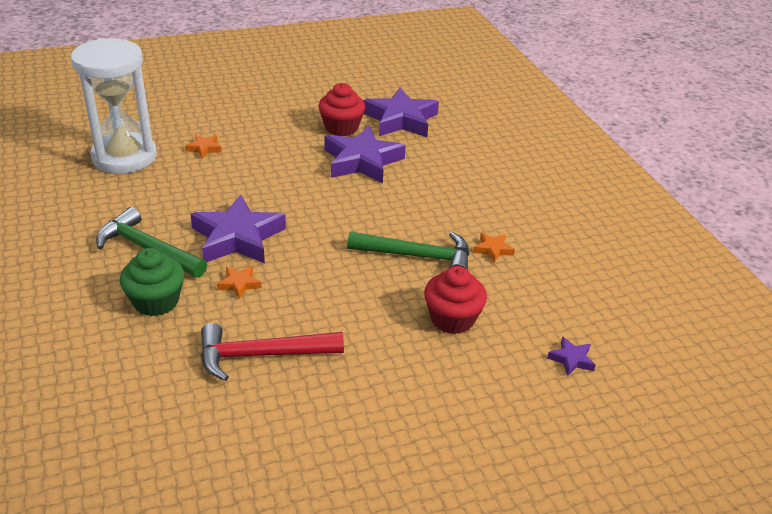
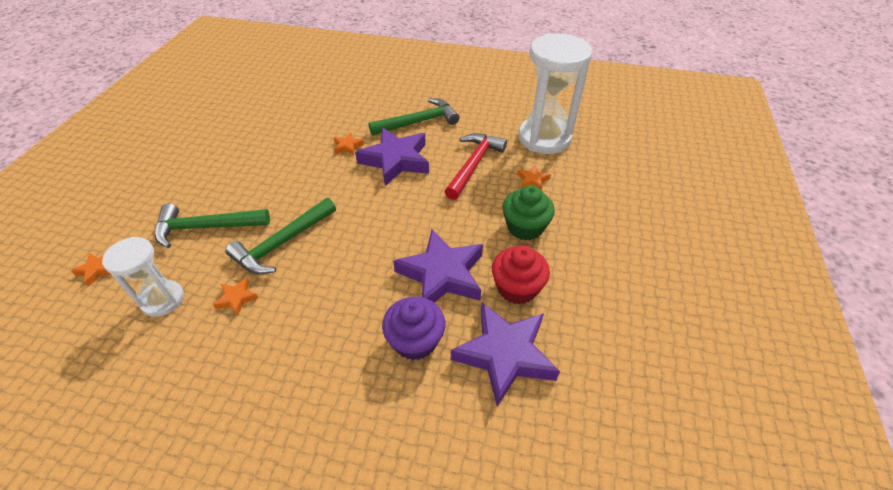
camera: 125 degrees right, 10 degrees up
(156, 301) = (366, 113): green cupcake -> green cupcake (525, 227)
(262, 355) = (281, 136): red hammer -> red hammer (473, 165)
(429, 154) = (415, 341): none -> purple cupcake
(452, 319) = (207, 227): red cupcake -> green hammer
(542, 290) = (163, 300): none -> white hourglass
(571, 359) = (98, 269): purple star -> orange star

